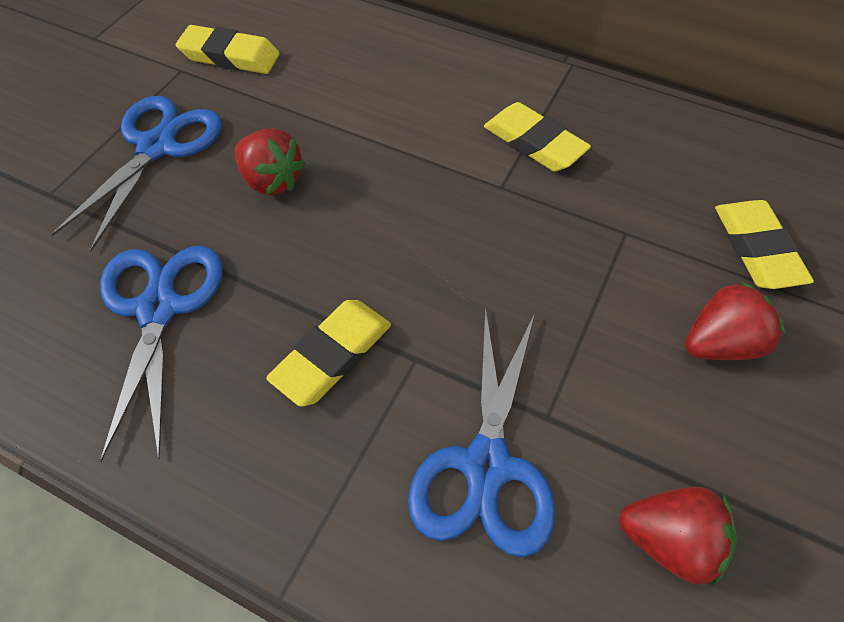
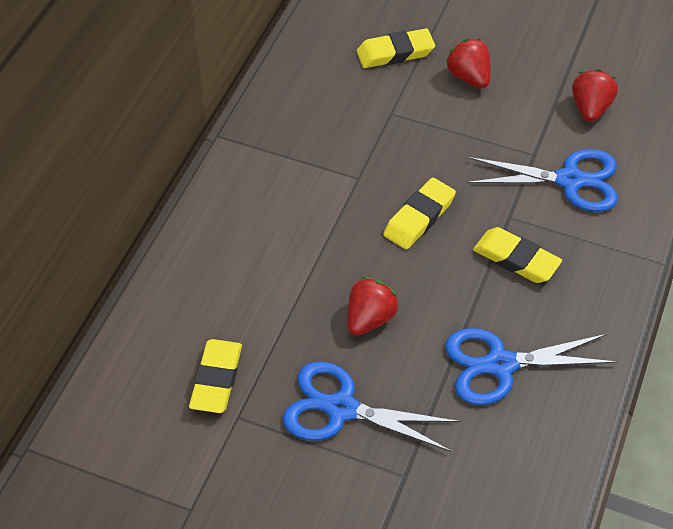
camera: 95 degrees left, 5 degrees down
(534, 143) = (311, 159): yellow eraser -> yellow eraser (419, 217)

